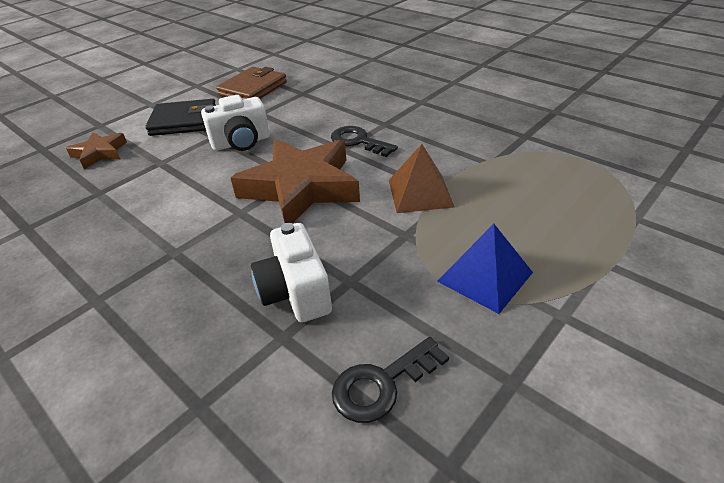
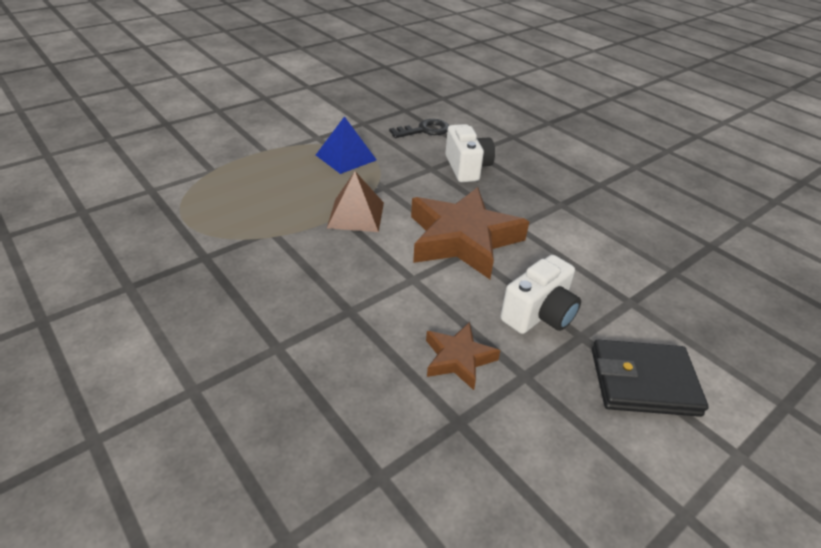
camera: 175 degrees left, 0 degrees up
(100, 153) = (725, 334): brown star -> brown star (458, 359)
(241, 143) = (539, 314): white camera -> white camera turned 150 degrees clockwise
(253, 89) = (555, 462): brown wallet -> none
(358, 141) = (392, 286): black key -> none

